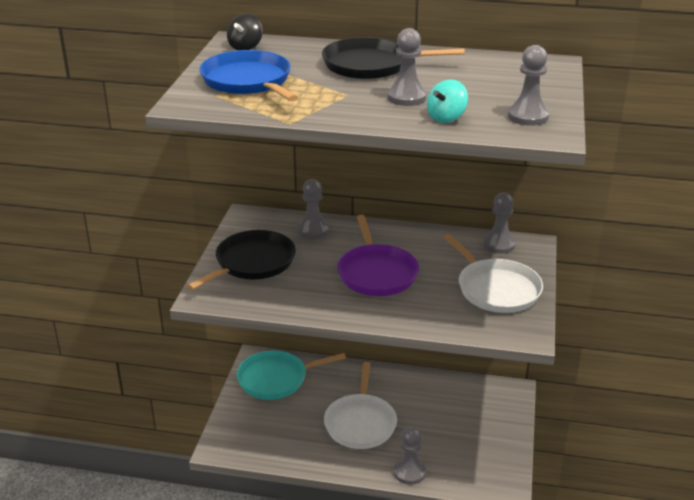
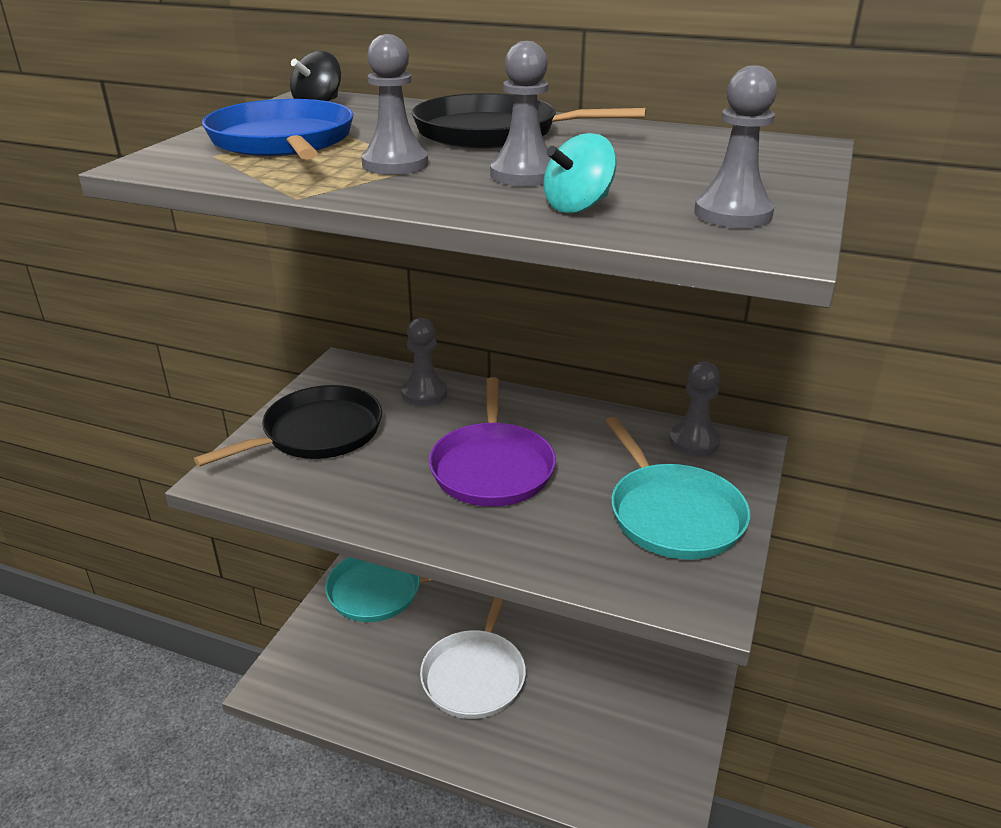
camera: 10 degrees right, 0 degrees up
(409, 472) = (524, 769): grey pawn -> grey pawn (395, 164)
(496, 289) = (673, 514): white pan -> turquoise pan

